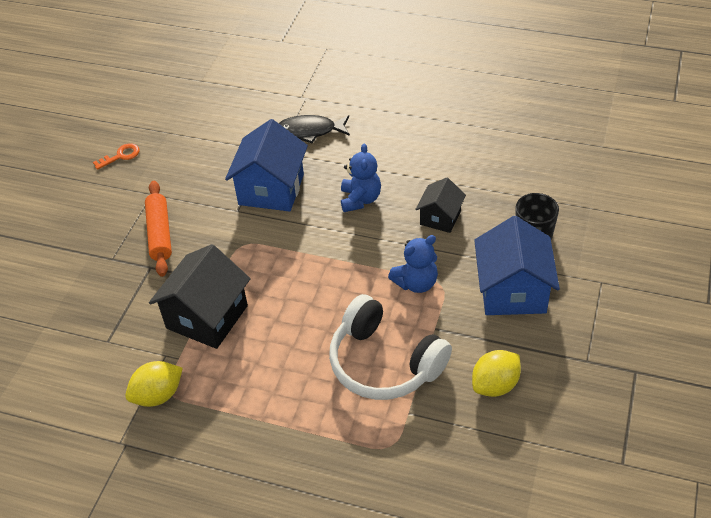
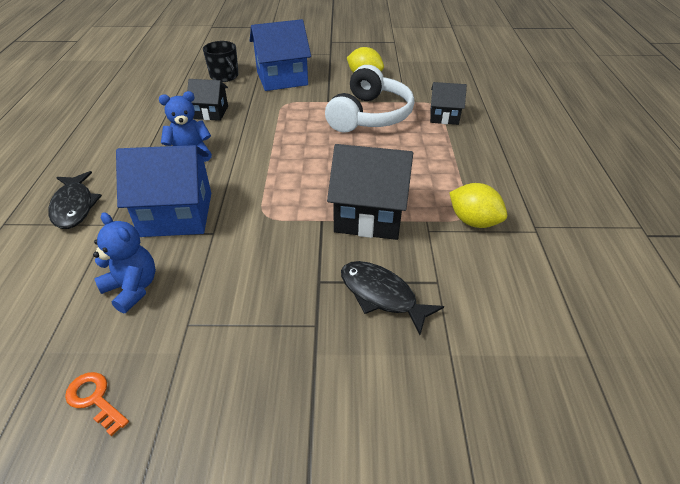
camera: 110 degrees left, 5 degrees down
(115, 301) = (381, 295): none -> black fish
(160, 233) = (262, 290): orange rolling pin -> none
(355, 445) = (444, 116): none -> black house
(416, 283) = (286, 113): blue teddy bear -> blue teddy bear (132, 288)

